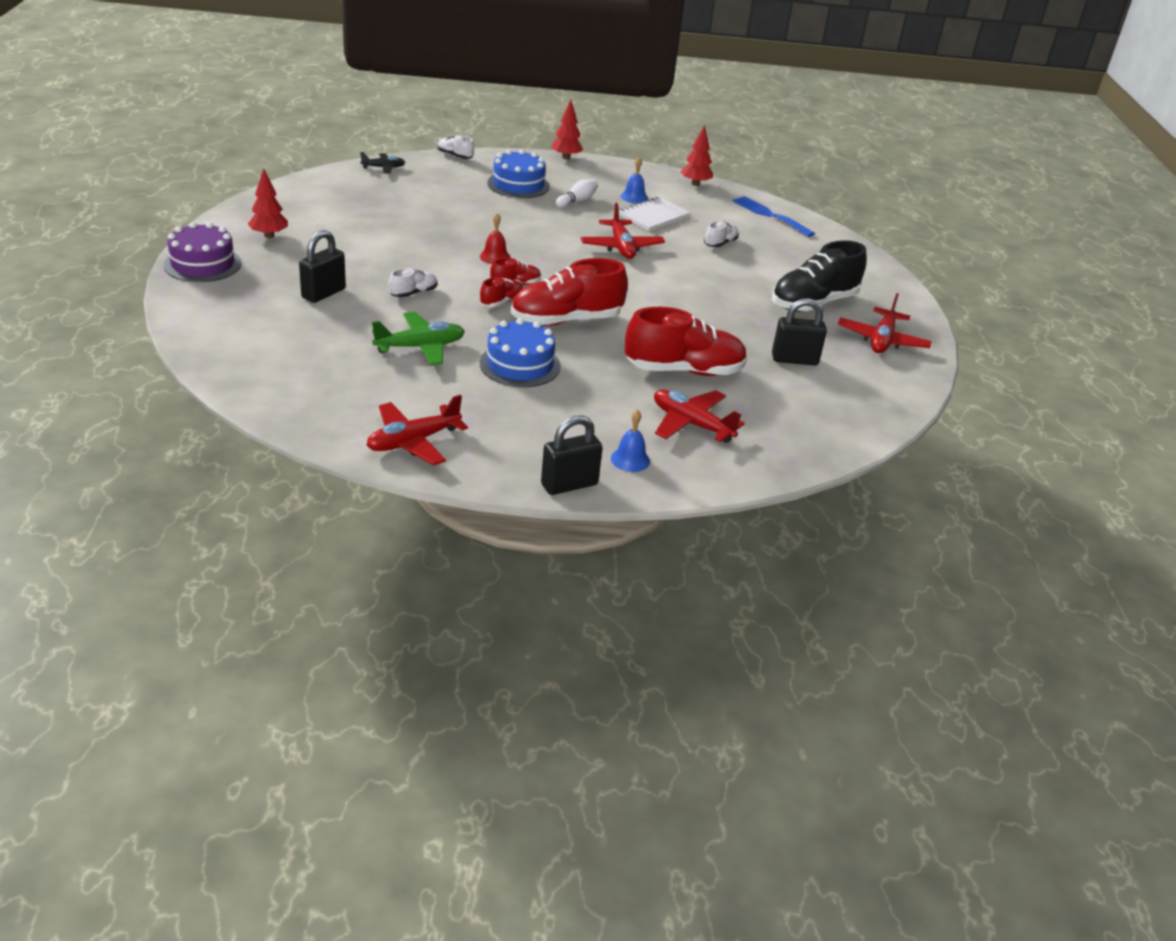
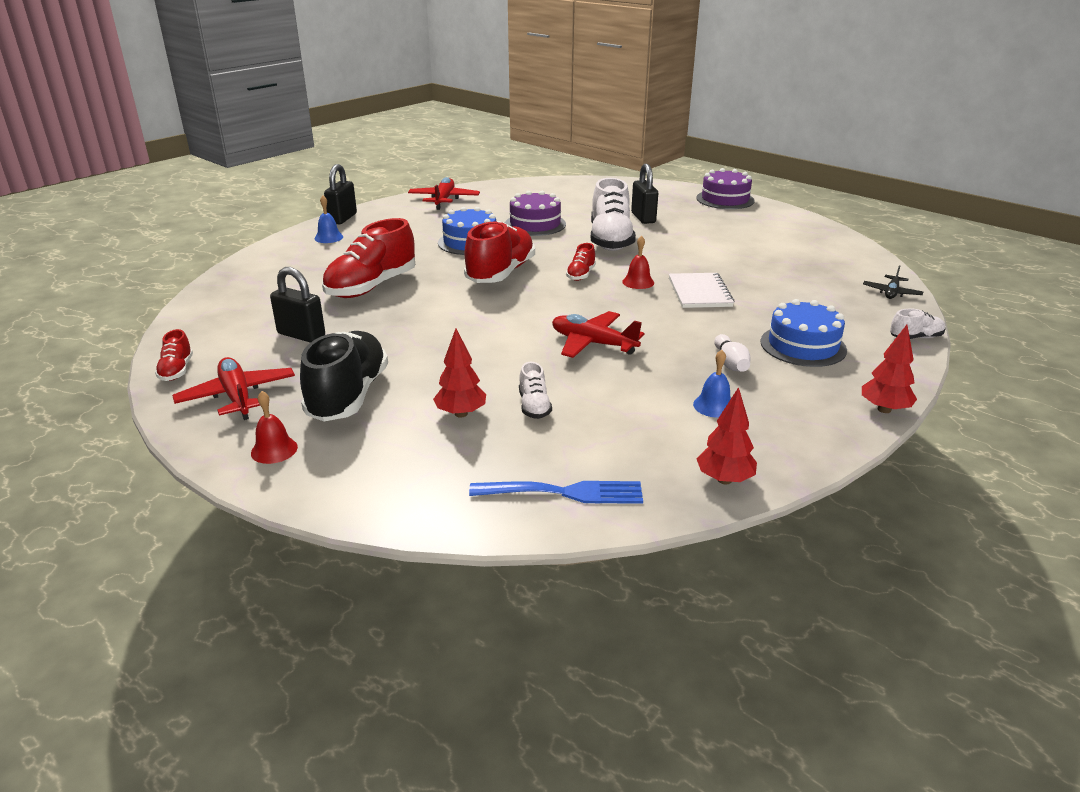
camera: 135 degrees right, 5 degrees down
(269, 236) = (757, 222): red tree -> red tree (461, 413)
(413, 293) = (610, 240): white shoe -> white shoe, size x2.14
(420, 347) = (535, 224): green plane -> purple cake
(501, 302) = (559, 262): red shoe -> red shoe (177, 370)
(653, 216) = (647, 395): white notebook -> white notebook (699, 292)
(691, 424) = (320, 265): red plane -> none
(794, 360) = (301, 335): black padlock -> black padlock turned 75 degrees clockwise
(886, 300) = (274, 450): none -> red bell

